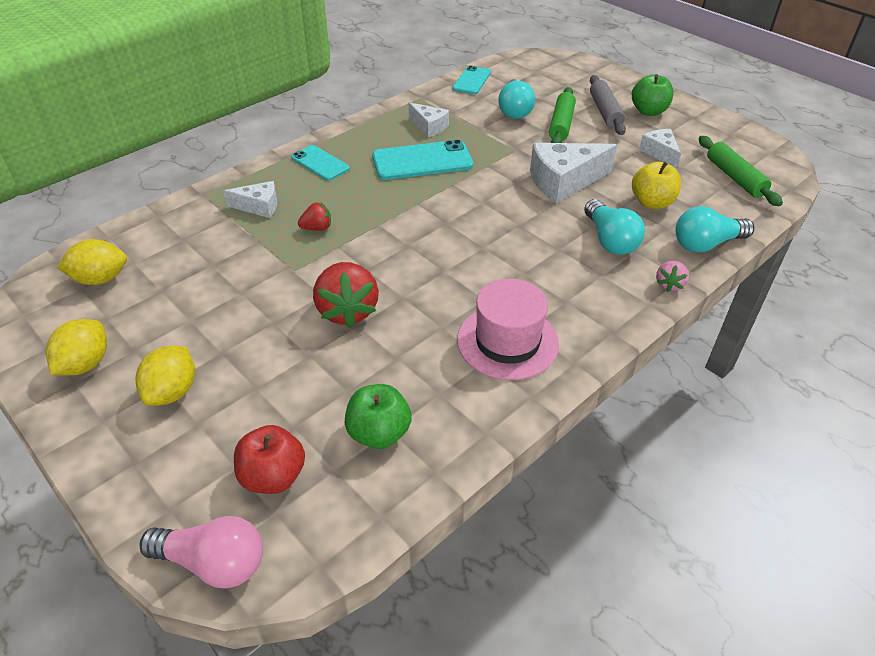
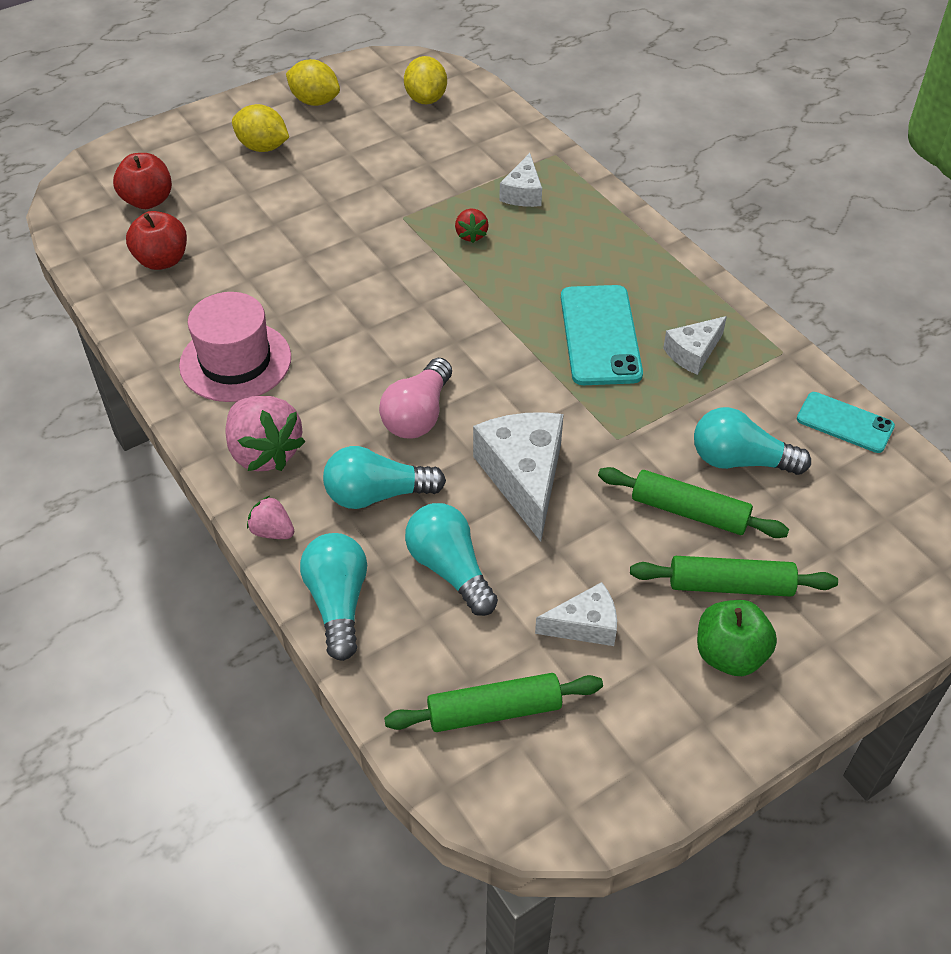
camera: 100 degrees right, 5 degrees up
(213, 562) = (89, 173): pink light bulb -> pink light bulb (418, 415)
(320, 163) = (608, 242): turquoise phone -> none
(347, 311) = (325, 250): red strawberry -> none
(379, 433) = (162, 260): green apple -> red apple
(599, 303) = (264, 452): none -> pink strawberry
(605, 112) = (730, 585): grey rolling pin -> green rolling pin
(651, 202) = (450, 569): yellow apple -> turquoise light bulb

